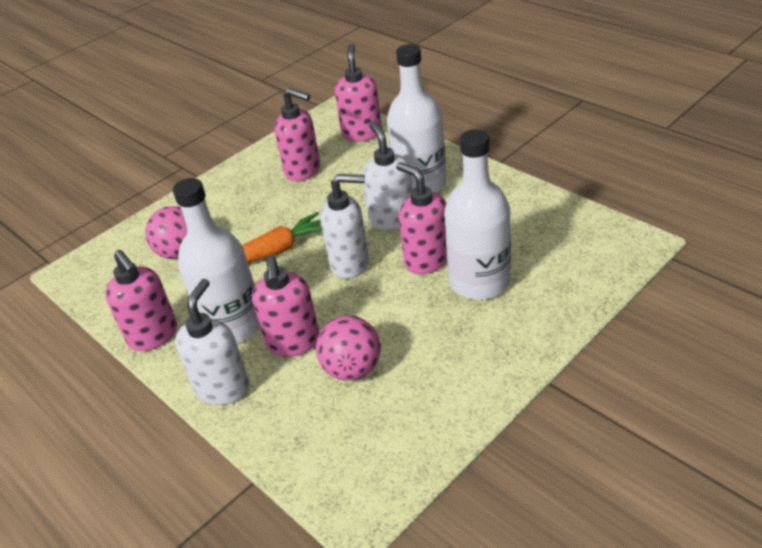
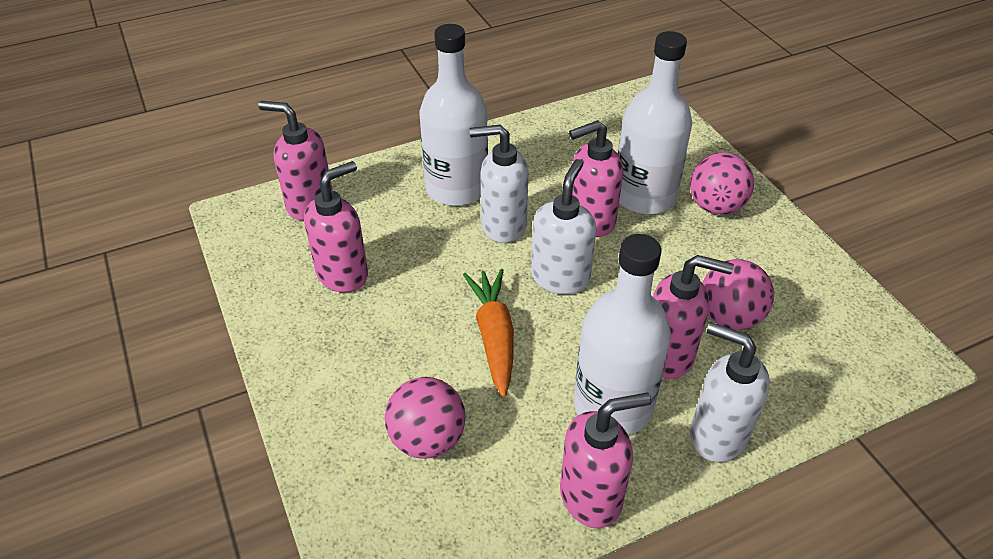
camera: 75 degrees left, 5 degrees up
(496, 329) = (715, 206): none -> pink ball

